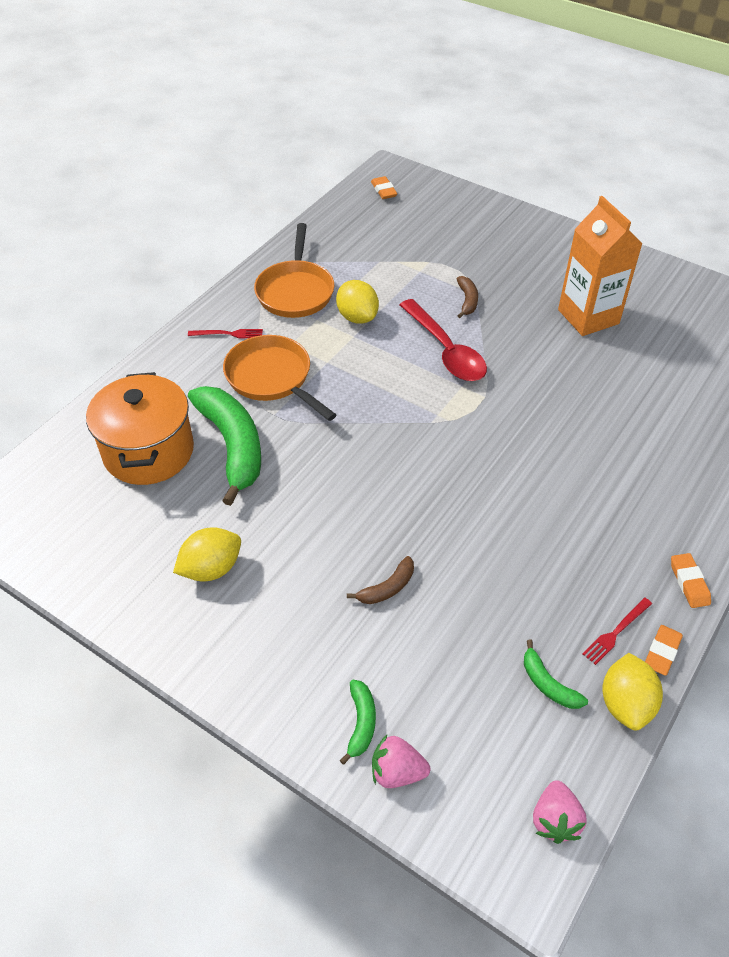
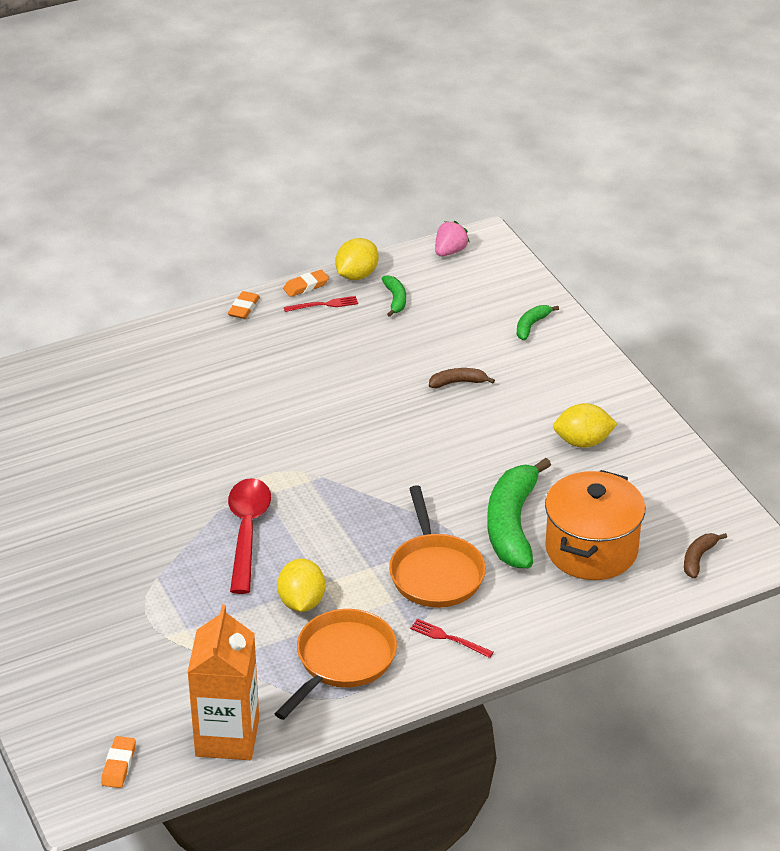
camera: 150 degrees left, 10 degrees down
(397, 772) = (525, 299): pink strawberry -> none
(467, 301) = (174, 573): brown banana -> brown banana (698, 558)
(588, 317) = (77, 508): orange carton -> orange carton (227, 737)

